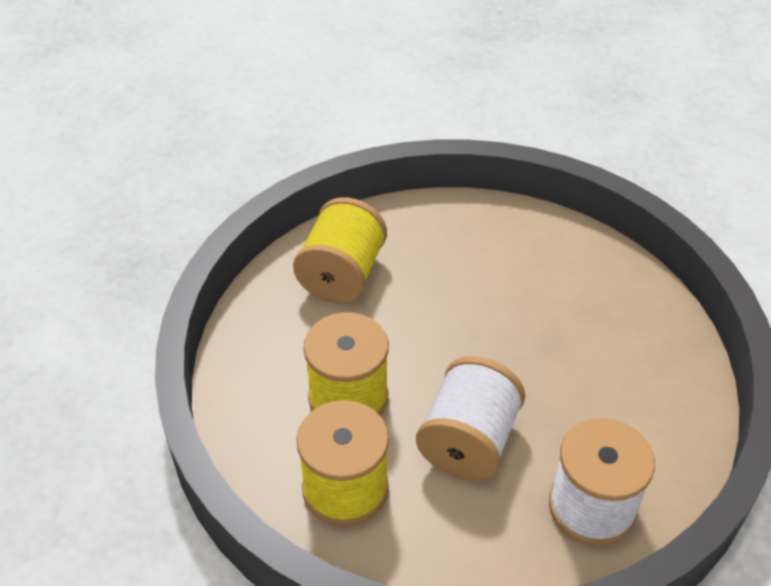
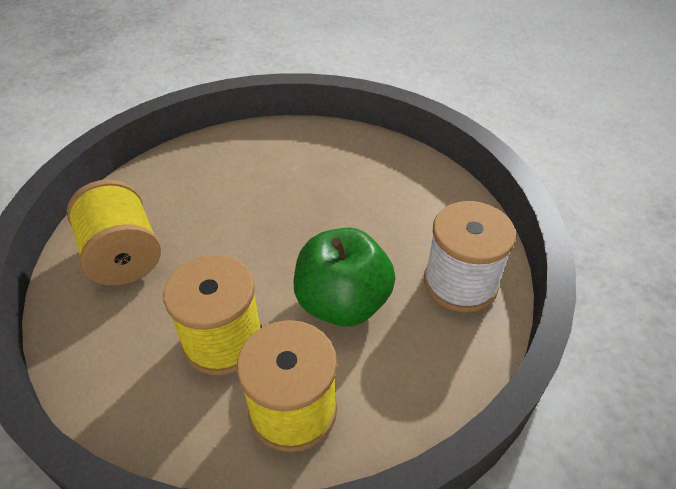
camera: 45 degrees left, 0 degrees up
(468, 441) = (342, 303): white spool -> green apple

